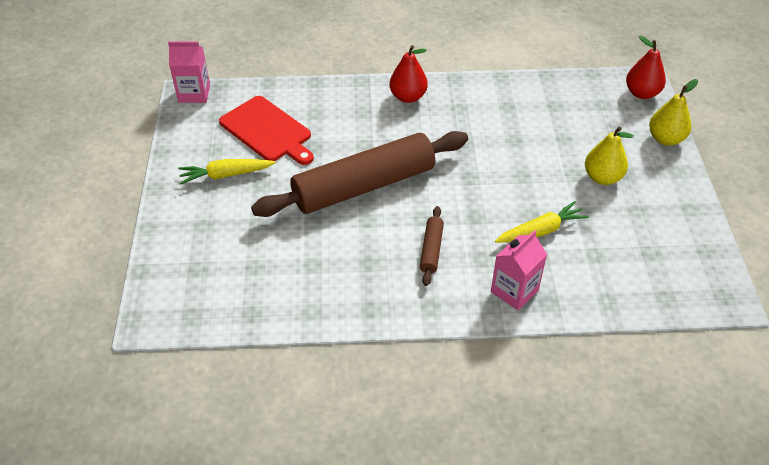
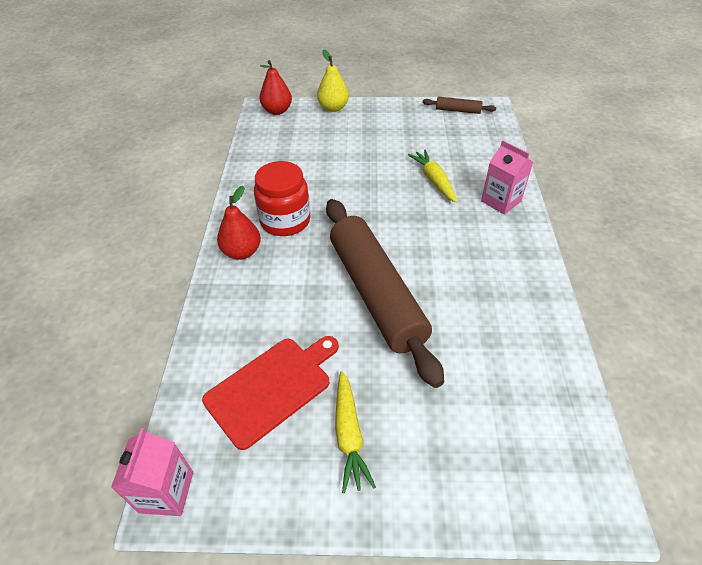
camera: 85 degrees left, 0 degrees up
(431, 250) = (461, 247): brown rolling pin -> brown rolling pin (458, 110)
(453, 119) = (285, 221): none -> red jar
(602, 177) = (374, 142): yellow pear -> none

